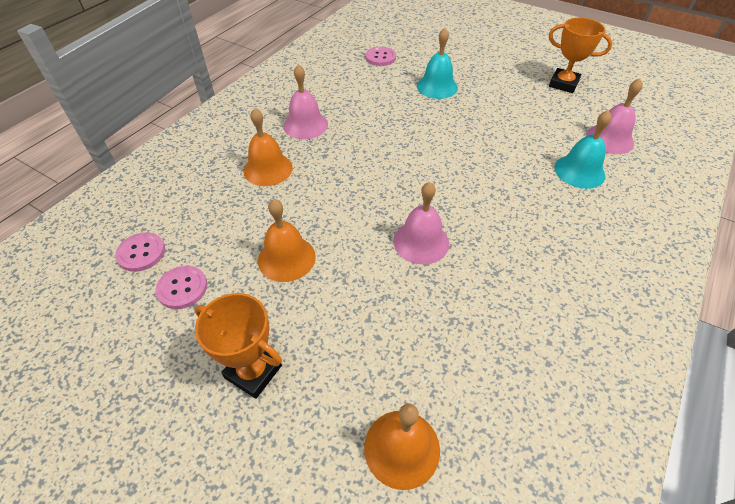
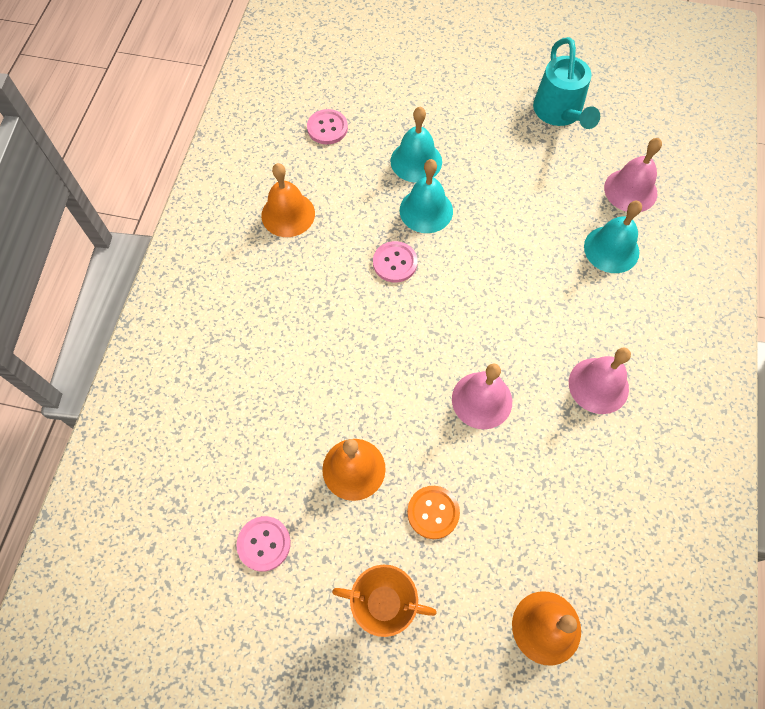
camera: 20 degrees left, 15 degrees up
(141, 253) = (194, 518): pink button -> pink button (395, 263)
(268, 169) = (274, 355): orange bell -> orange bell (288, 214)
(305, 125) = (285, 273): pink bell -> pink bell (598, 385)
(337, 311) = (433, 512): none -> orange button
(431, 114) = (426, 210): none -> turquoise bell
(563, 84) = (560, 113): orange trophy -> turquoise watering can

